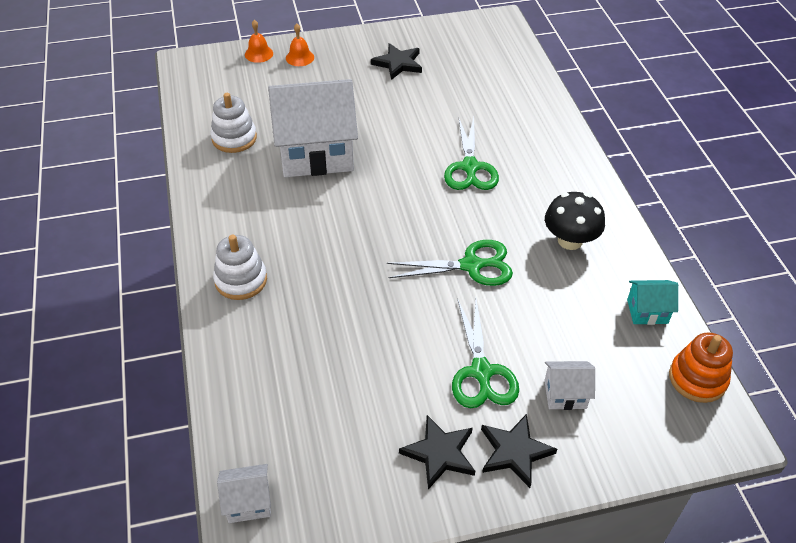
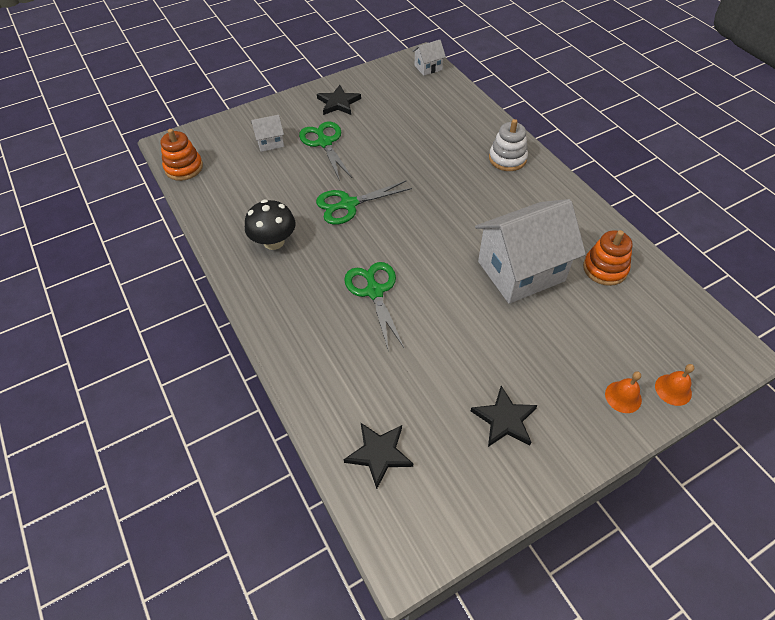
camera: 165 degrees right, 5 degrees up
(234, 138) = (605, 268): white stacking toy -> orange stacking toy
(515, 452) = (297, 111): black star -> black star (379, 454)
(647, 311) = (213, 201): turquoise house -> none

